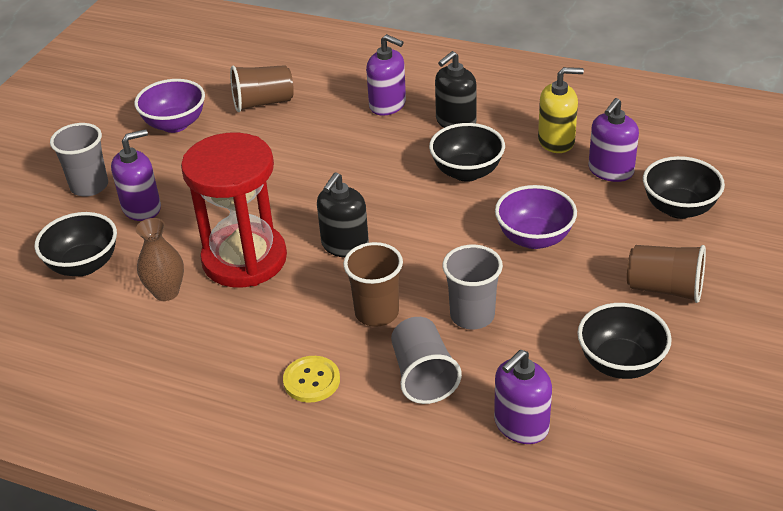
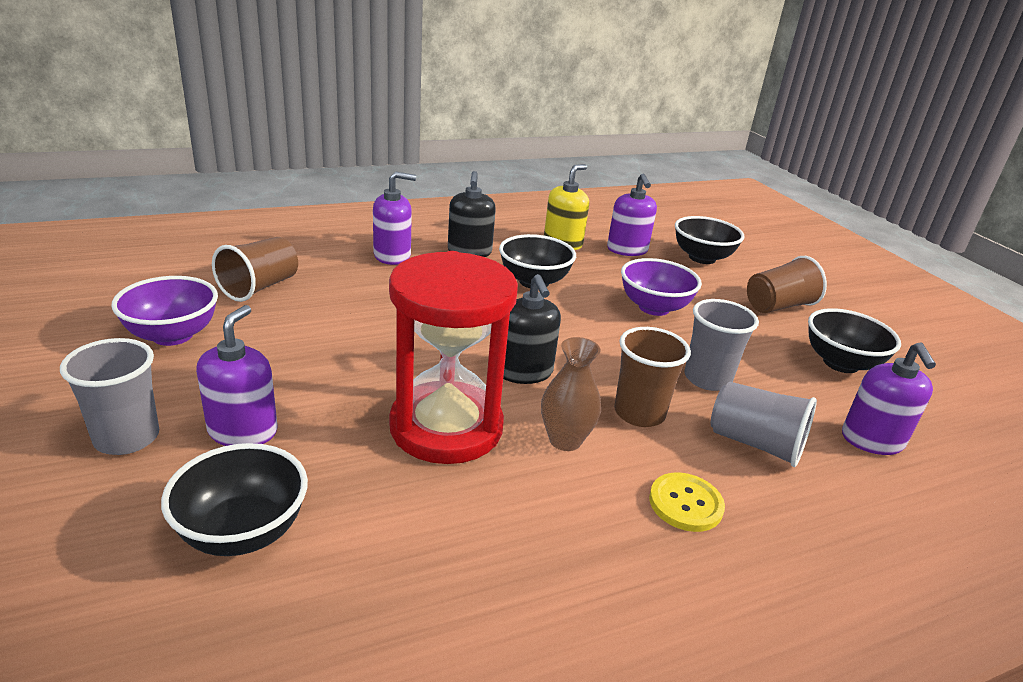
camera: 50 degrees left, 10 degrees down
(166, 292) = (405, 504): brown vase -> brown vase (565, 440)

